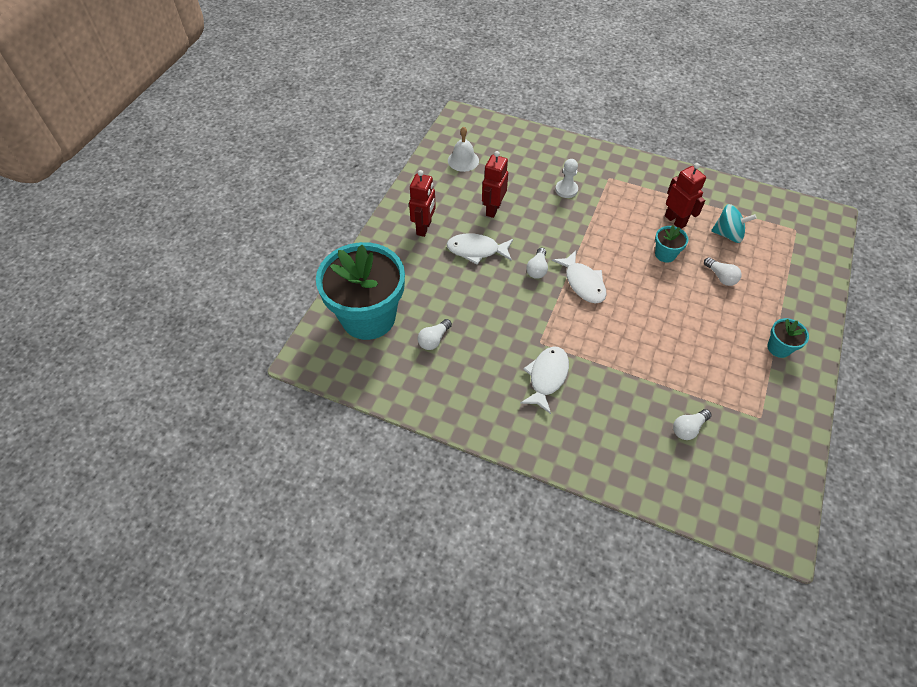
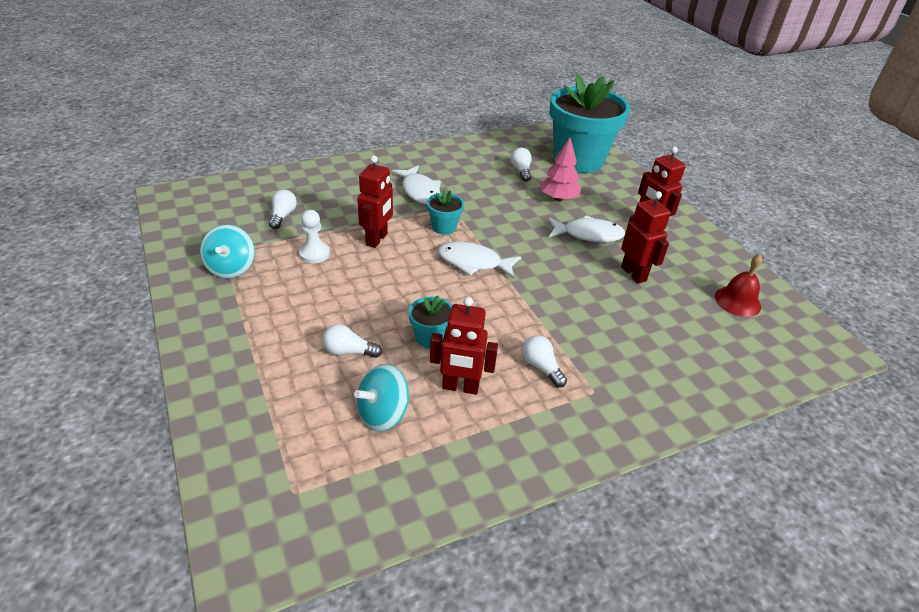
camera: 130 degrees right, 15 degrees down
(448, 292) = (558, 198): none -> pink tree
(463, 160) = (737, 301): white bell -> red bell
(476, 250) = (588, 234): white fish -> white fish turned 45 degrees clockwise
(537, 269) = (523, 250): white light bulb -> white light bulb (541, 367)
(566, 190) = (610, 341): white pawn -> white pawn (314, 254)
(631, 349) = (377, 239): none -> red robot
(762, 395) = (231, 268): none -> turquoise spinning top
(779, 348) = (235, 315): turquoise flower pot -> turquoise flower pot (444, 227)

